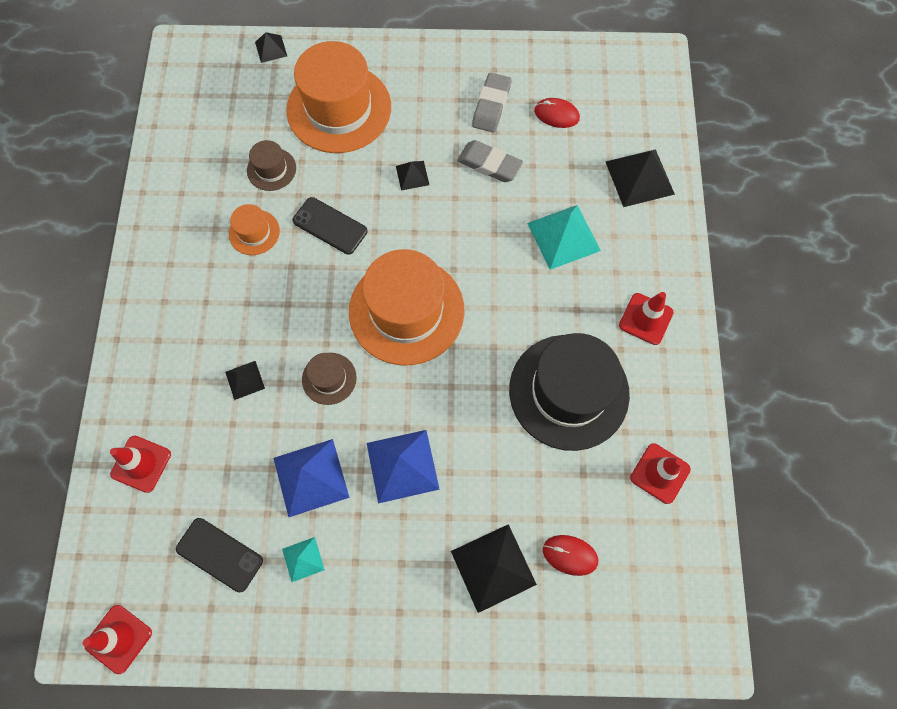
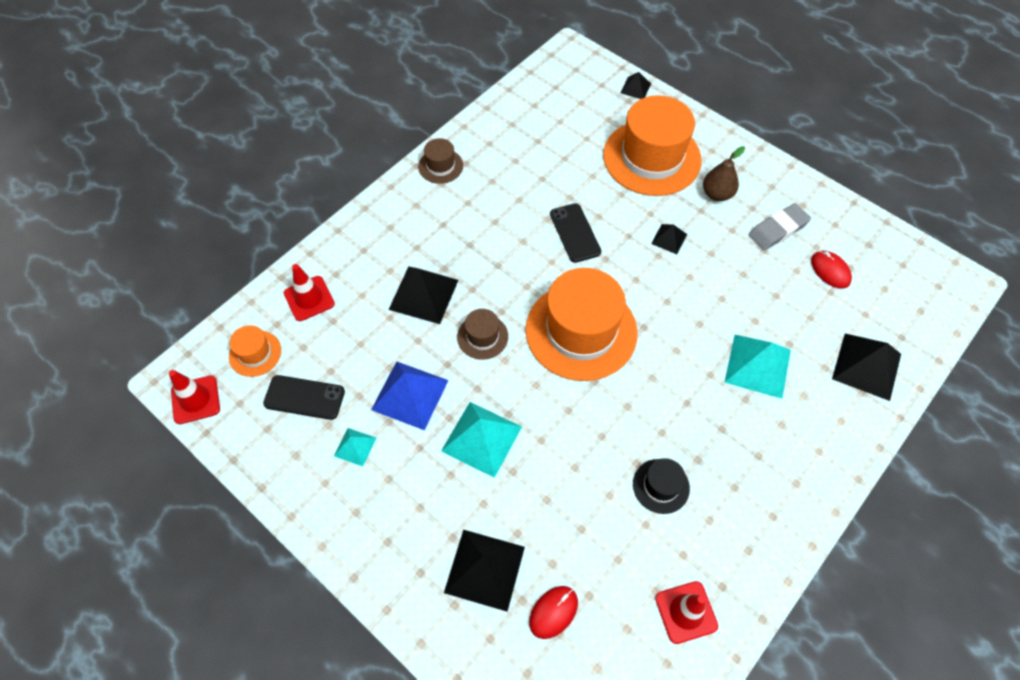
camera: 40 degrees right, 10 degrees down
(219, 554) = (304, 397): black phone -> black phone turned 60 degrees counterclockwise
(244, 380) = (423, 294): black pyramid -> black pyramid, size x1.88
(254, 232) = (516, 201): orange hat -> orange hat (255, 353)
(271, 169) = (566, 167): brown hat -> brown hat (440, 166)
(402, 466) = (481, 438): blue pyramid -> turquoise pyramid
(419, 106) = (717, 194): none -> brown pear
(489, 164) = (739, 271): grey eraser -> none
(569, 391) = (661, 486): black hat -> black hat, size x0.46
(570, 555) = (553, 612): red mouse -> red mouse turned 75 degrees clockwise
(645, 319) = (778, 480): red traffic cone -> none

